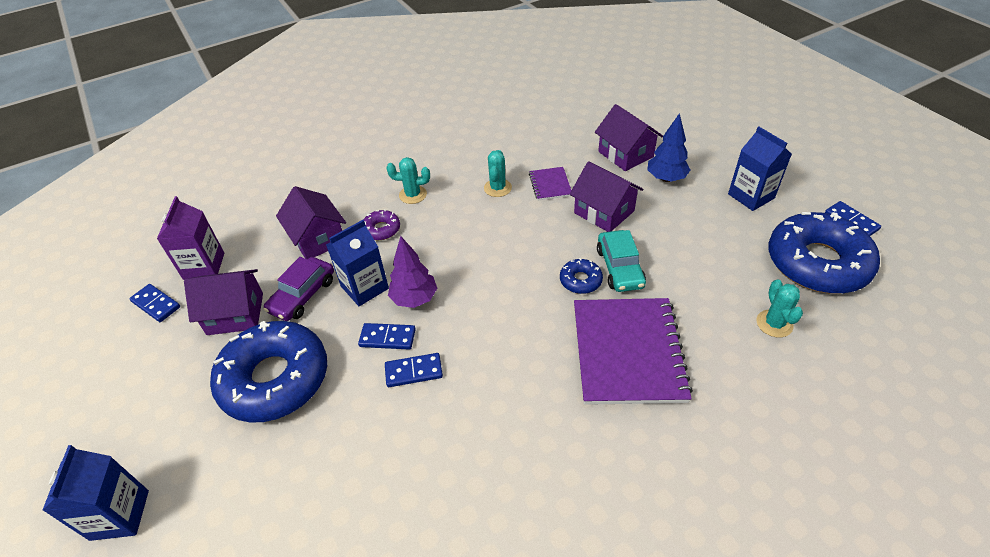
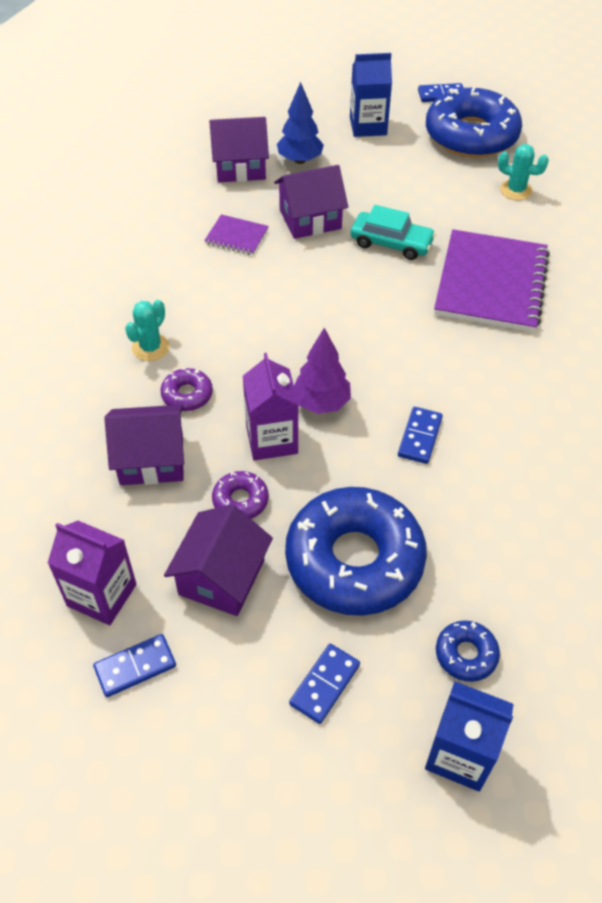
camera: 65 degrees left, 5 degrees up
(302, 295) = (240, 500): purple car -> purple donut
(364, 287) = (271, 439): blue carton -> purple carton
(387, 338) = (361, 443): blue domino -> blue domino (325, 684)
(497, 188) = (205, 276): turquoise cactus -> none
(580, 280) = (387, 274): blue donut -> blue donut (466, 654)
(627, 352) = (491, 283): purple notebook -> purple notebook turned 75 degrees clockwise

